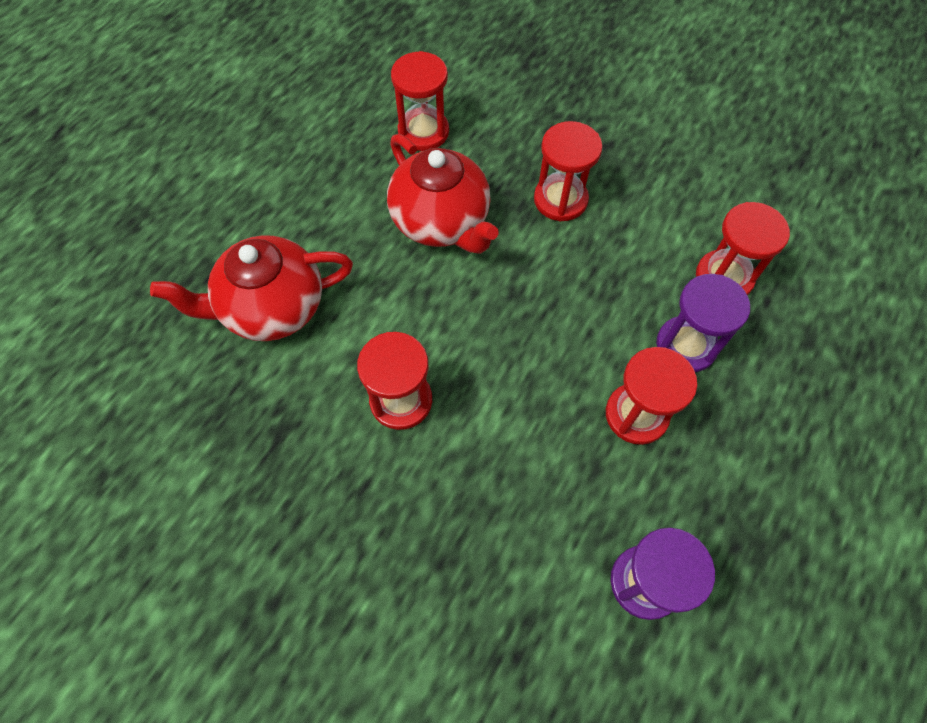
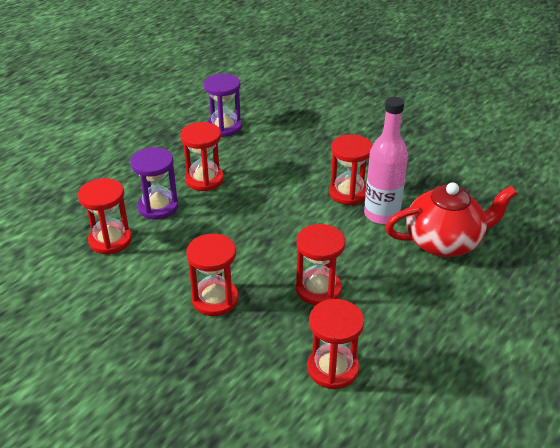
camera: 175 degrees left, 25 degrees down
(353, 355) = (381, 214): none -> pink bottle
(441, 222) = (318, 289): red teapot -> red hourglass

